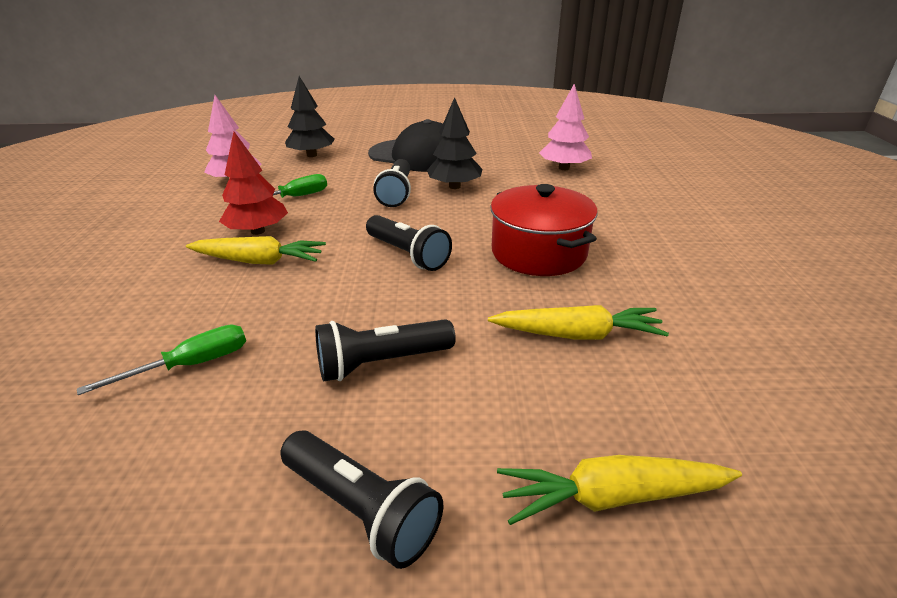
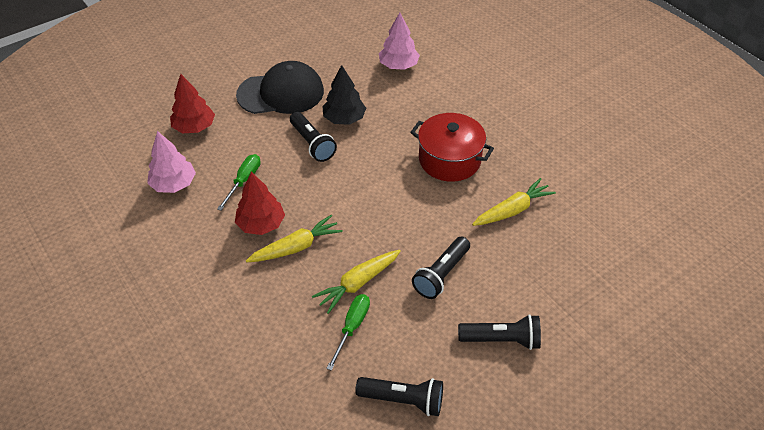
camera: 35 degrees left, 15 degrees up
(312, 155) = (194, 127): black tree -> red tree
(408, 254) = (379, 197): black flashlight -> black flashlight (403, 400)
(611, 497) = (580, 283): yellow carrot -> yellow carrot (358, 283)

